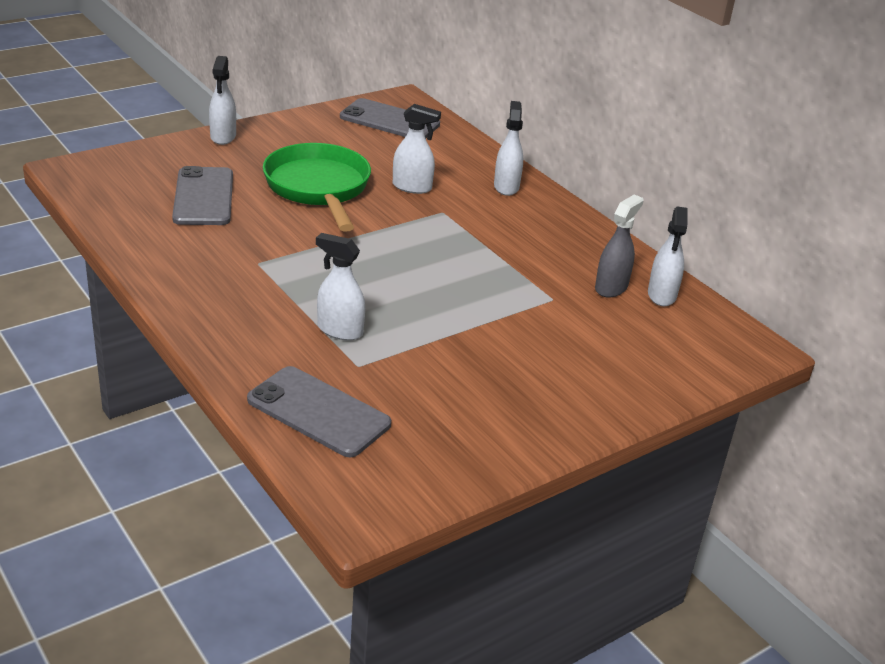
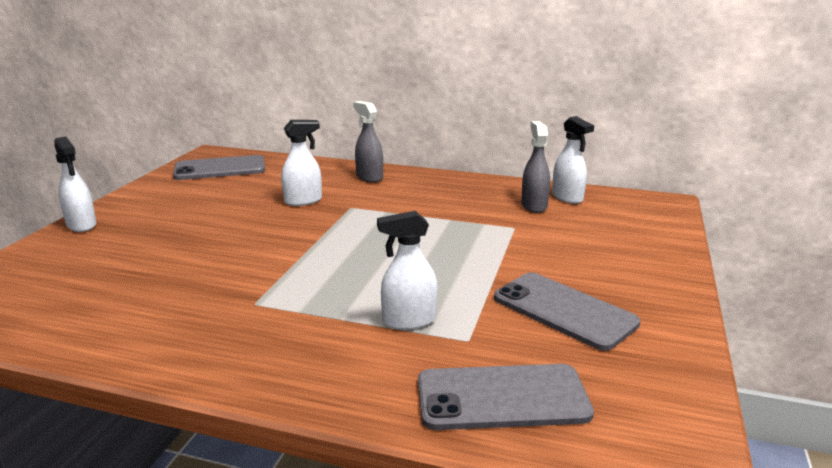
camera: 35 degrees left, 10 degrees down
(203, 197) = (124, 275): grey phone -> grey phone (564, 310)
(319, 188) = (227, 228): green pan -> none
(506, 187) = (369, 177): white spray bottle -> grey spray bottle

